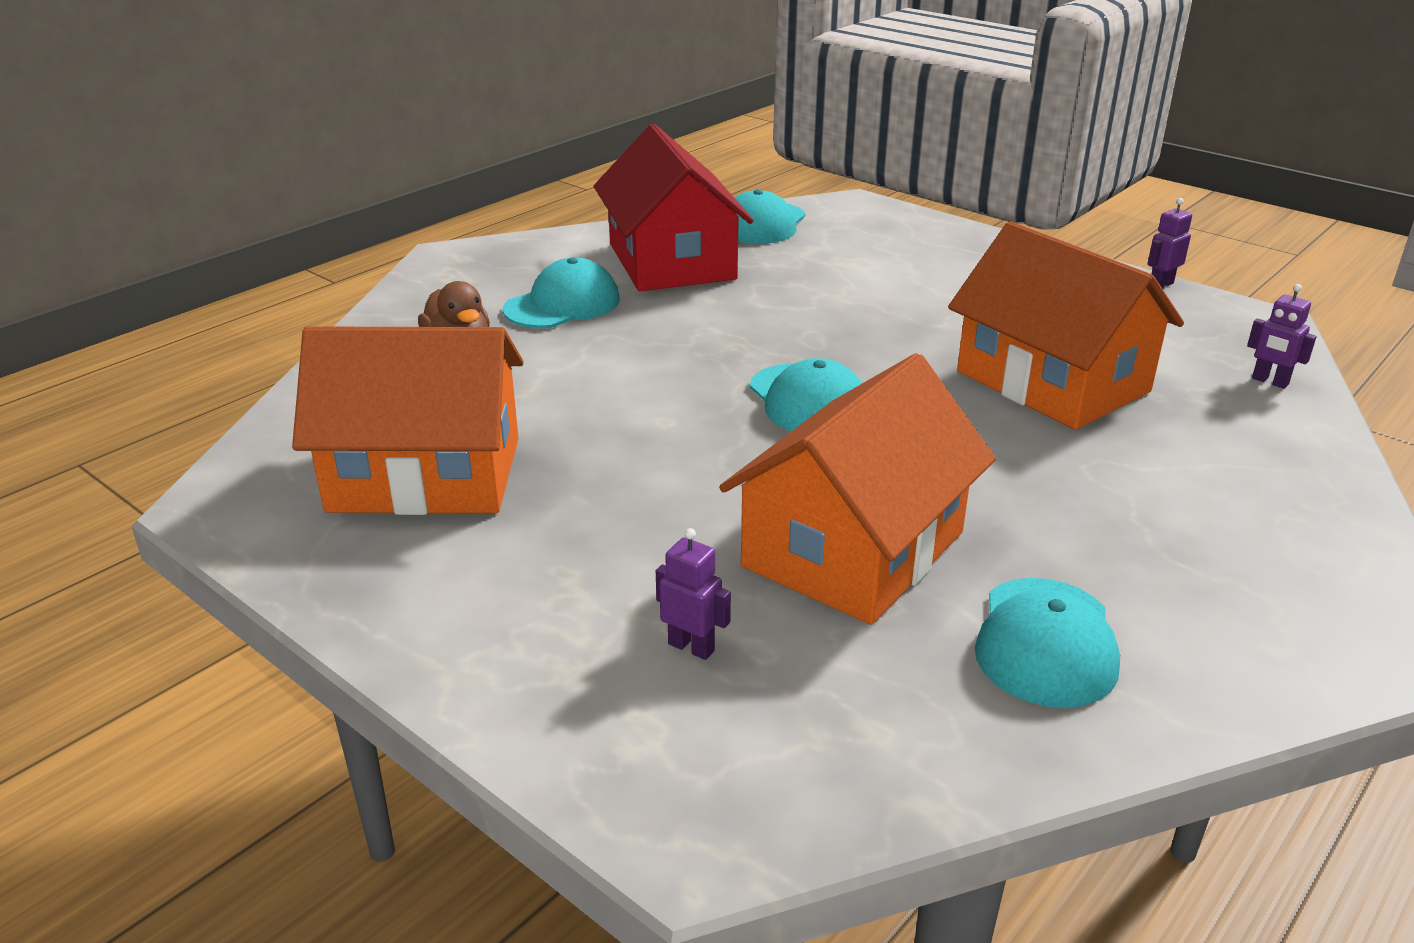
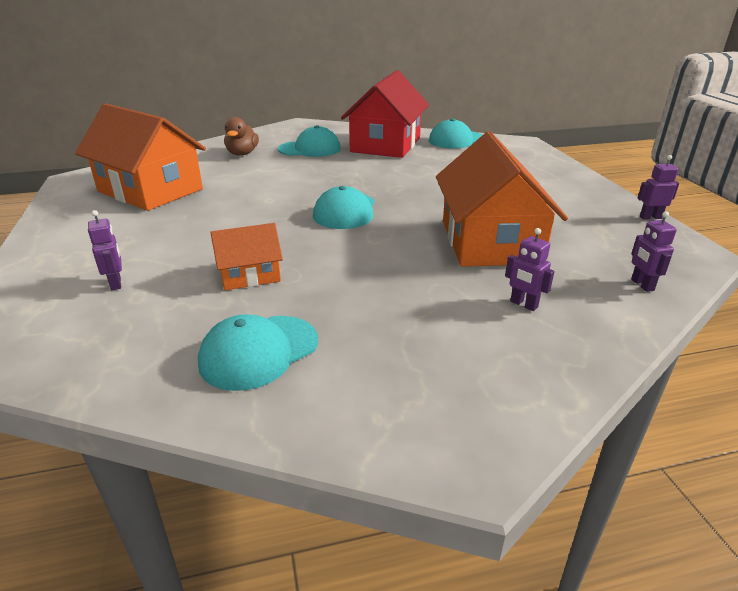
camera: 35 degrees right, 0 degrees up
(853, 549) = (250, 275): orange house -> orange house, size x0.50
(1205, 453) = (523, 304): none -> purple robot

